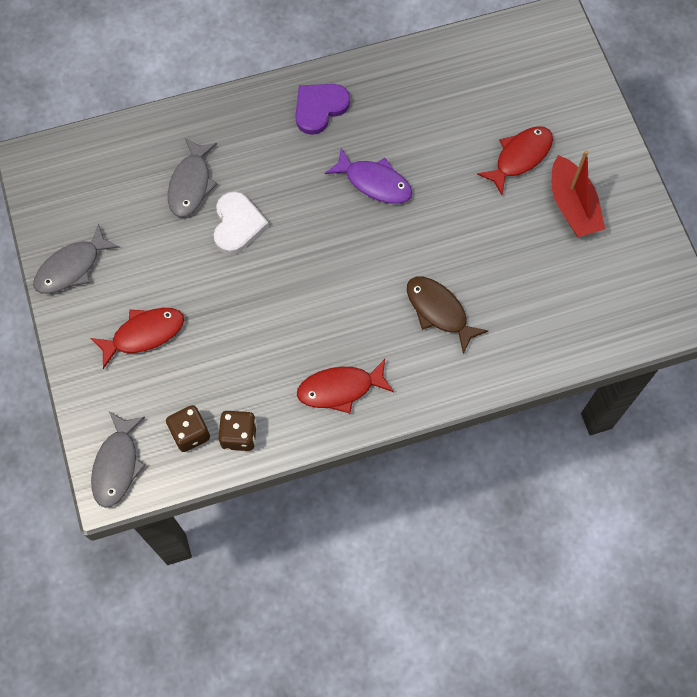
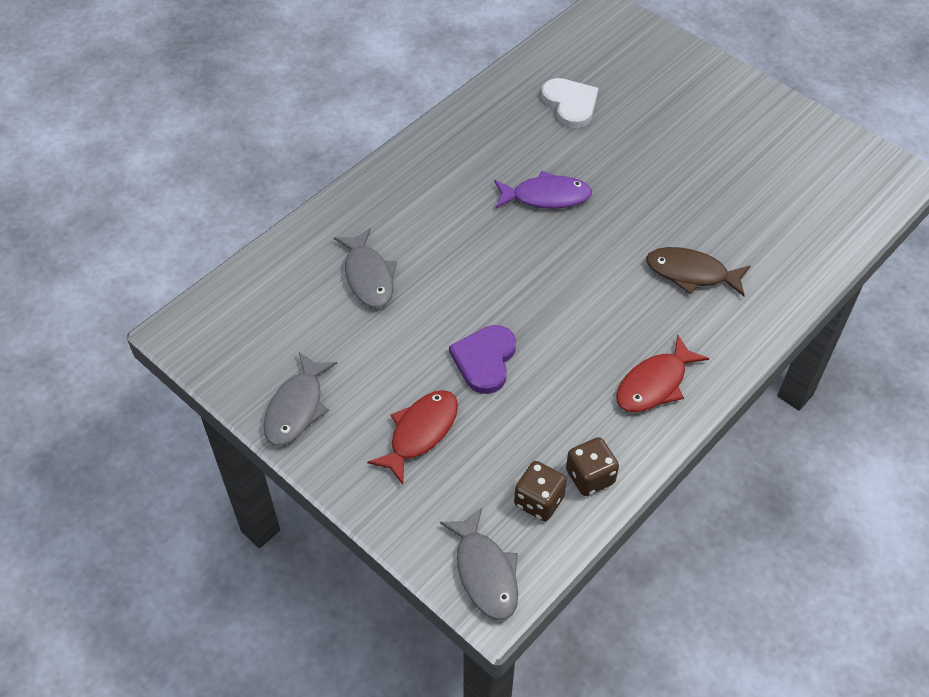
camera: 30 degrees left, 15 degrees down
(237, 224) = (442, 290): white heart -> white heart (570, 104)
(319, 108) = (447, 159): purple heart -> purple heart (485, 360)
(520, 157) = (659, 121): red fish -> none
(572, 206) = (735, 138): red boat -> none

